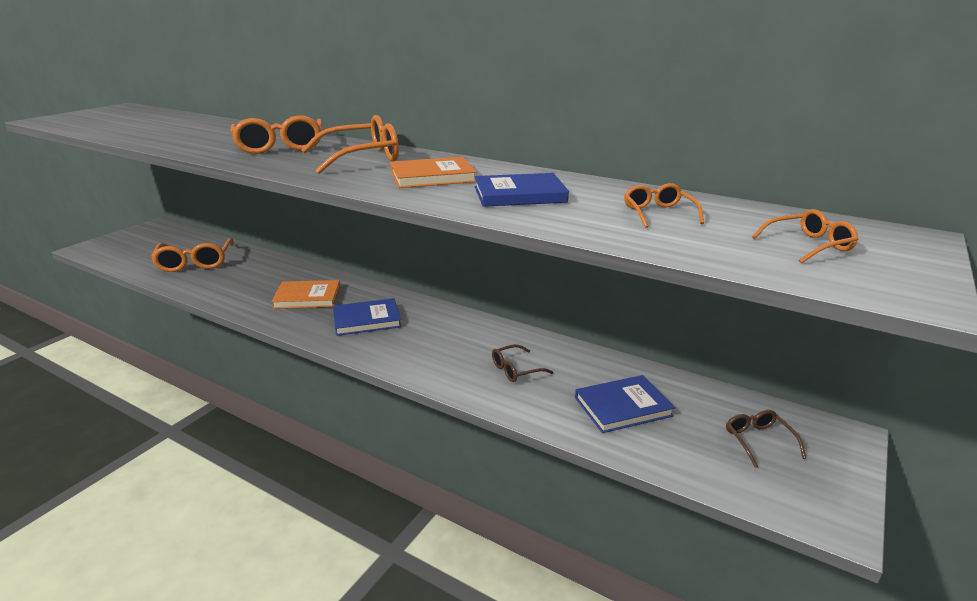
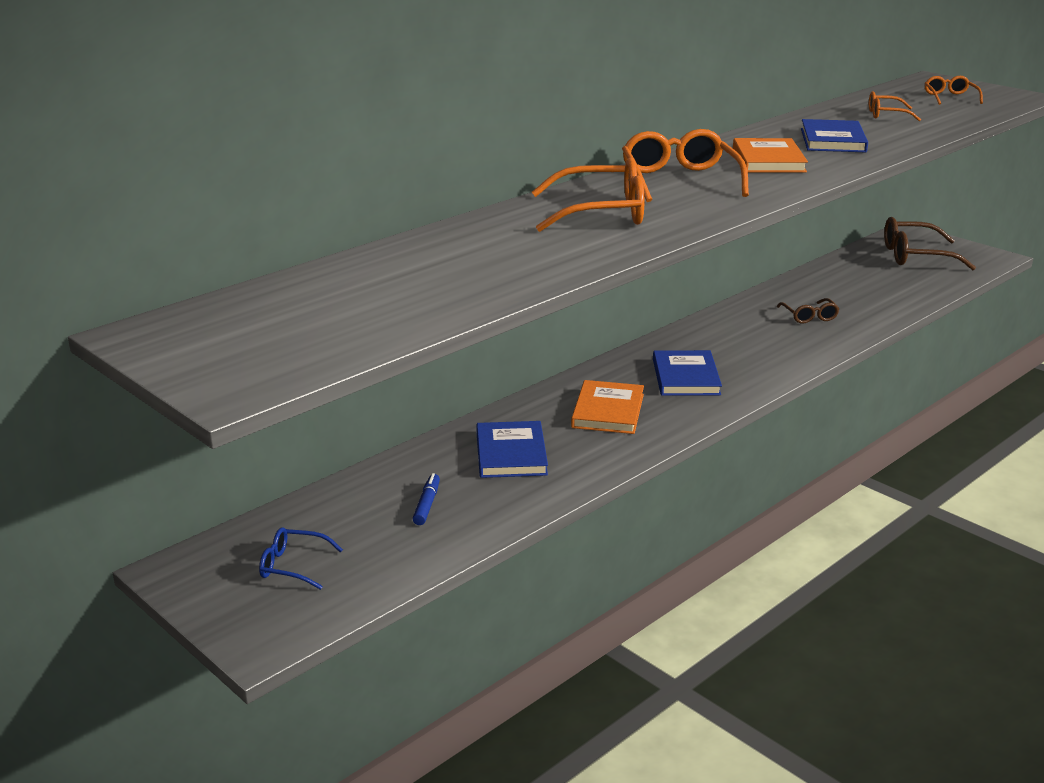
camera: 75 degrees left, 0 degrees up
(146, 244) = (292, 566): none -> blue glasses
(195, 262) = (427, 504): orange glasses -> blue marker
(623, 407) = (871, 287): blue book -> blue book (511, 453)
(758, 441) = (915, 256): brown glasses -> brown glasses, size x1.85

